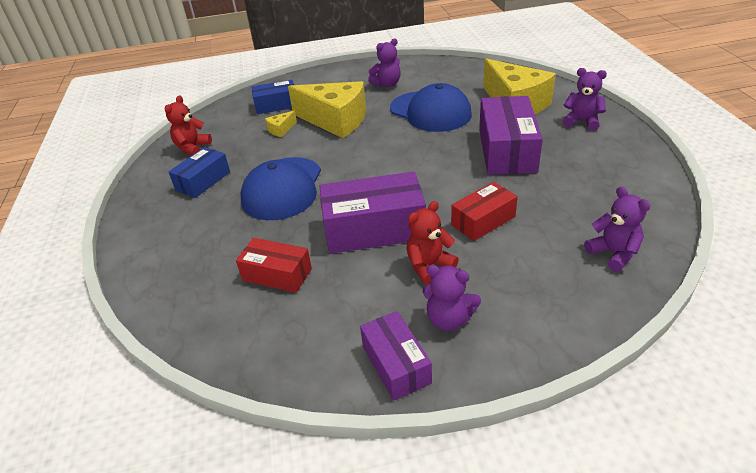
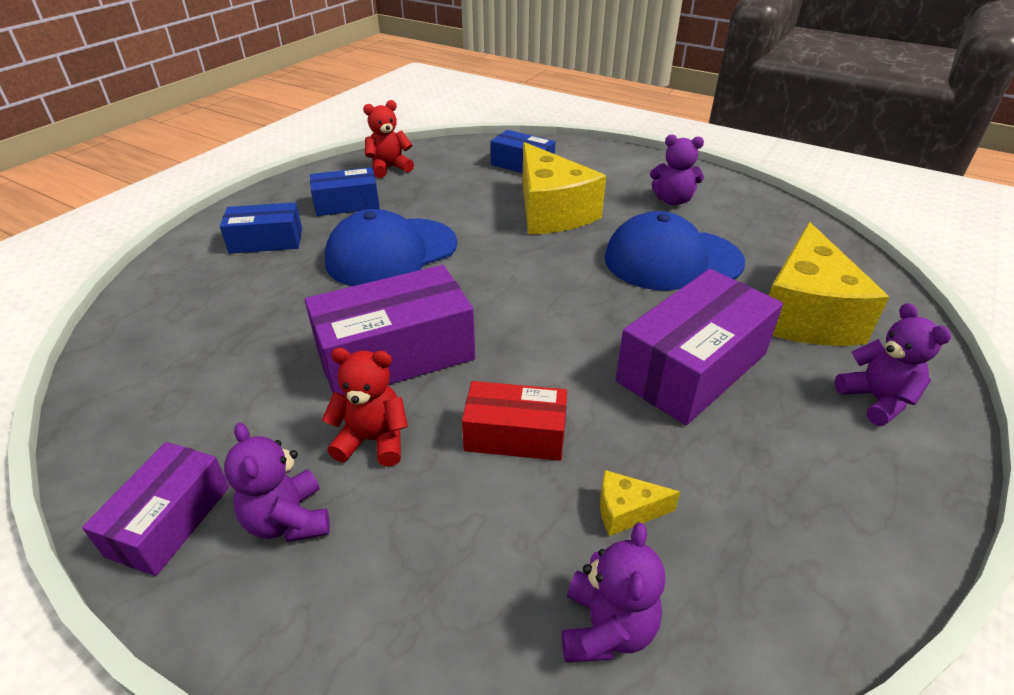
camera: 40 degrees right, 0 degrees up
(187, 229) = (266, 241): none -> blue box
(277, 274) = (249, 335): red box -> none
(281, 129) = (486, 192): yellow cheese -> yellow cheese (626, 511)
(374, 229) = (395, 354): purple box -> purple box turned 60 degrees counterclockwise
(430, 112) = (672, 260): blue cap -> blue cap turned 90 degrees clockwise

